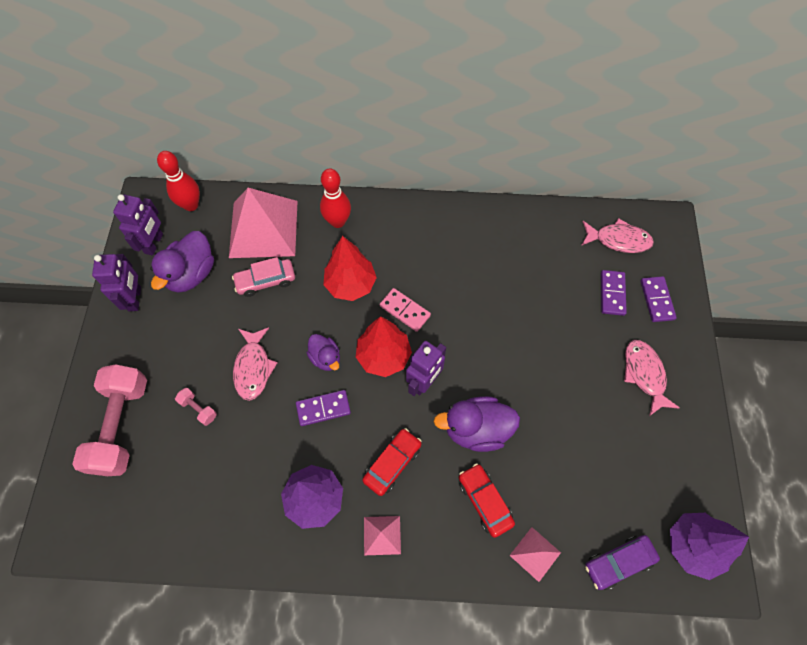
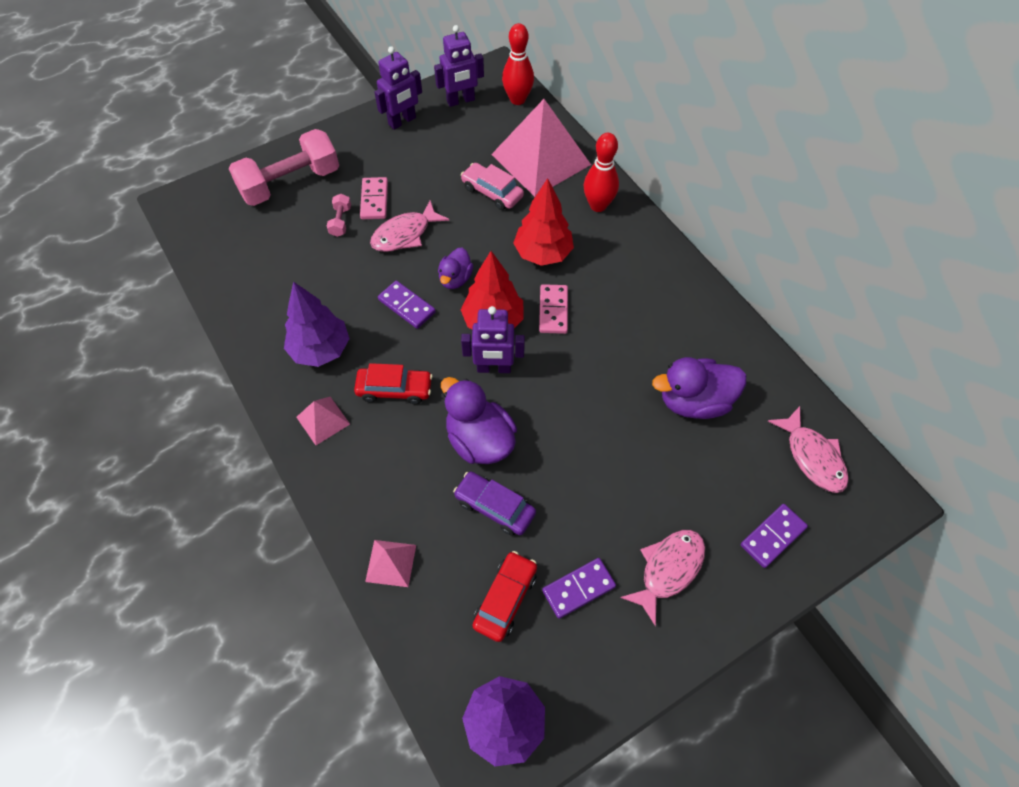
camera: 55 degrees right, 5 degrees down
(191, 274) = (454, 141): purple duck -> purple duck (694, 401)
(199, 370) = (374, 200): none -> pink domino
(484, 501) = (412, 488): red car -> red car (505, 599)
(612, 294) = (738, 485): purple domino -> purple domino (578, 589)
(618, 562) = (434, 650): purple car -> purple car (495, 507)

